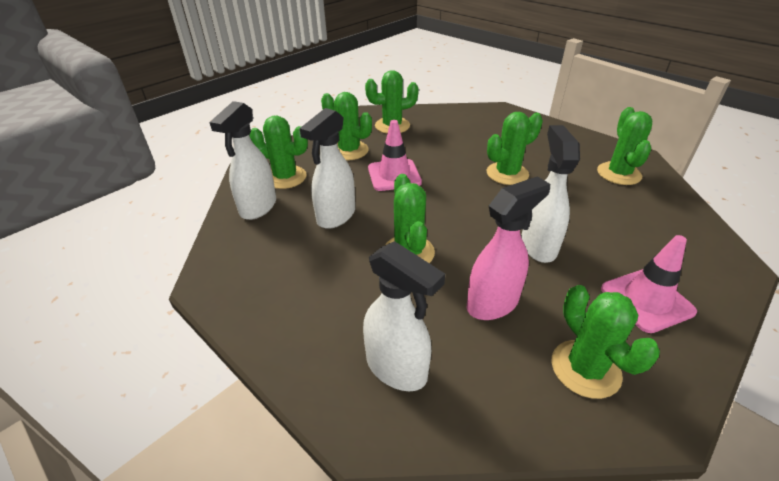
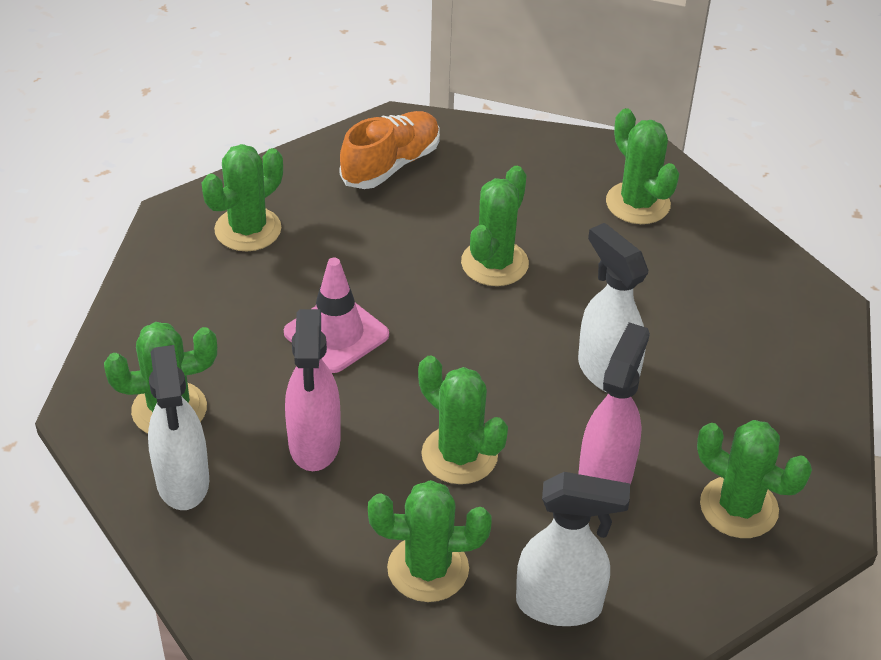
camera: 35 degrees left, 5 degrees up
(335, 216) = (314, 444): white spray bottle -> pink spray bottle
(349, 150) = (223, 313): green cactus -> green cactus (428, 569)
(484, 122) = (391, 165): none -> orange shoe
(646, 300) = (757, 395): pink traffic cone -> none

